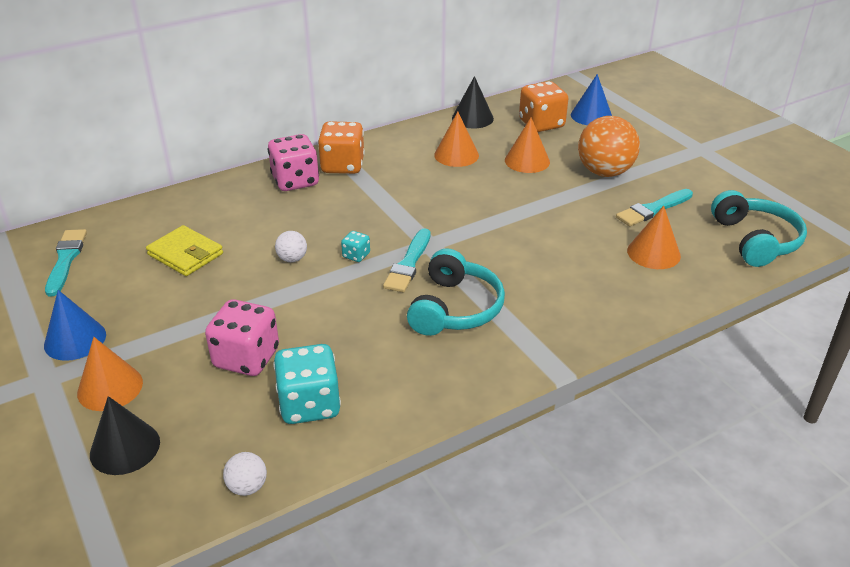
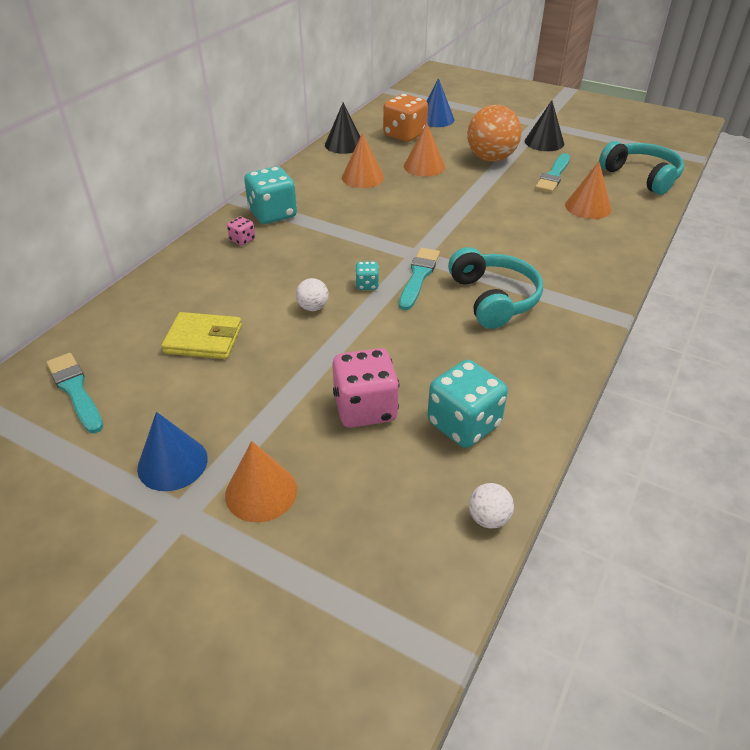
camera: 30 degrees left, 5 degrees up
(125, 447) = (338, 540): black cone -> black cone (544, 142)
(295, 181) = (242, 240): pink dice -> pink dice, size x0.48
(342, 166) = (272, 214): orange dice -> turquoise dice
(408, 264) = (418, 276): turquoise brush -> turquoise brush turned 150 degrees counterclockwise

